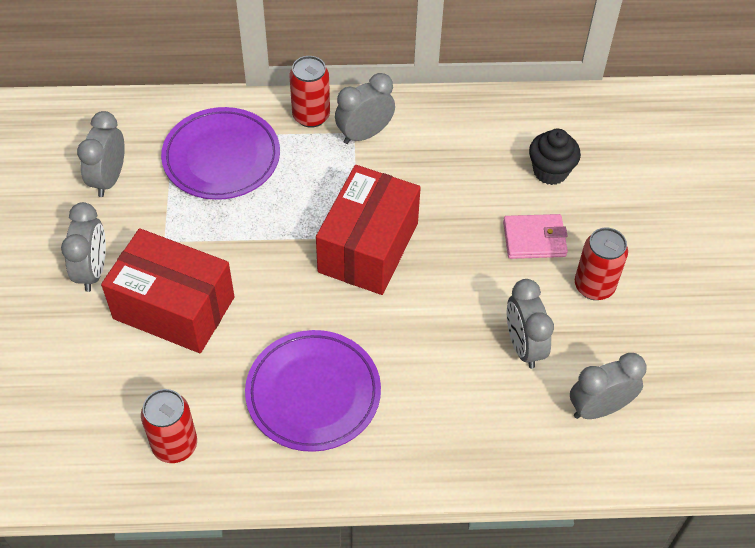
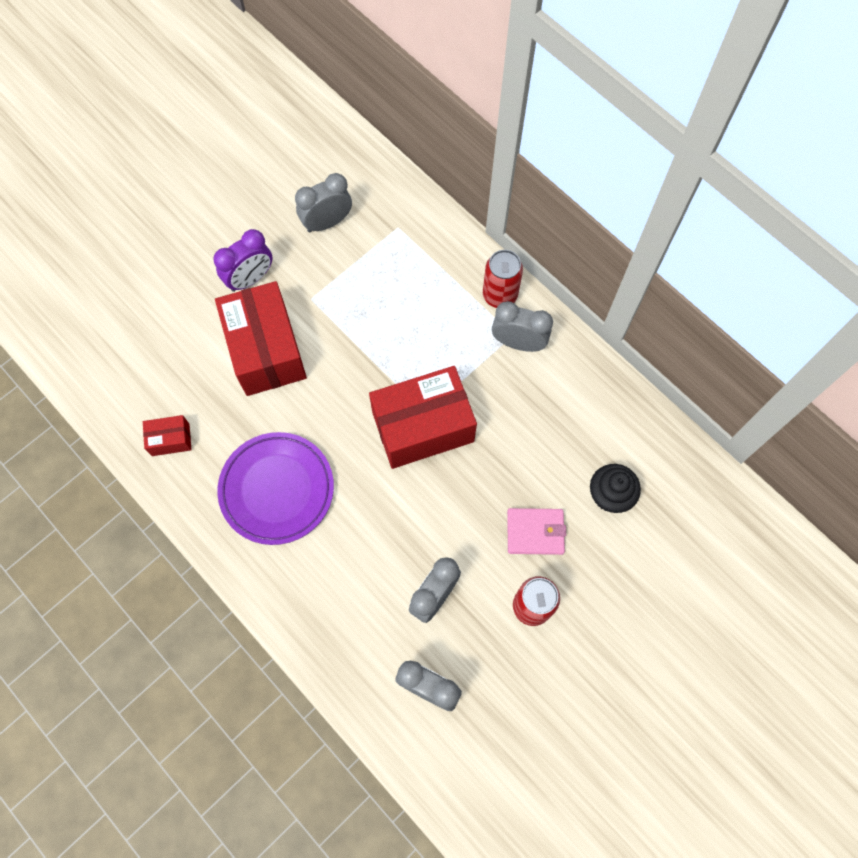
camera: 50 degrees right, 15 degrees up
(93, 271) = (250, 279): grey clock -> purple clock
(175, 445) = (170, 439): red can -> red box
(221, 158) = (408, 272): purple plate -> none
(534, 239) = (535, 532): pink wallet -> pink wallet turned 45 degrees counterclockwise

